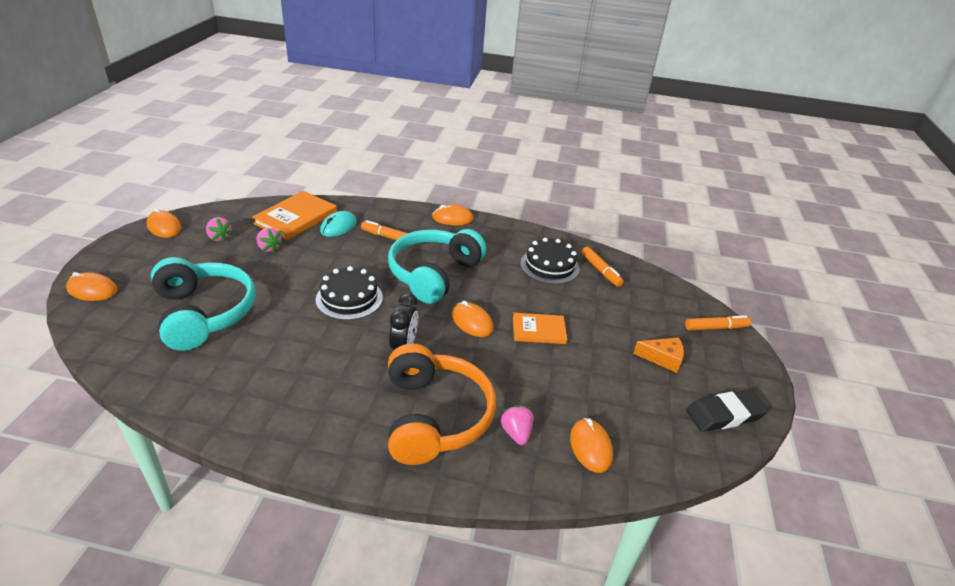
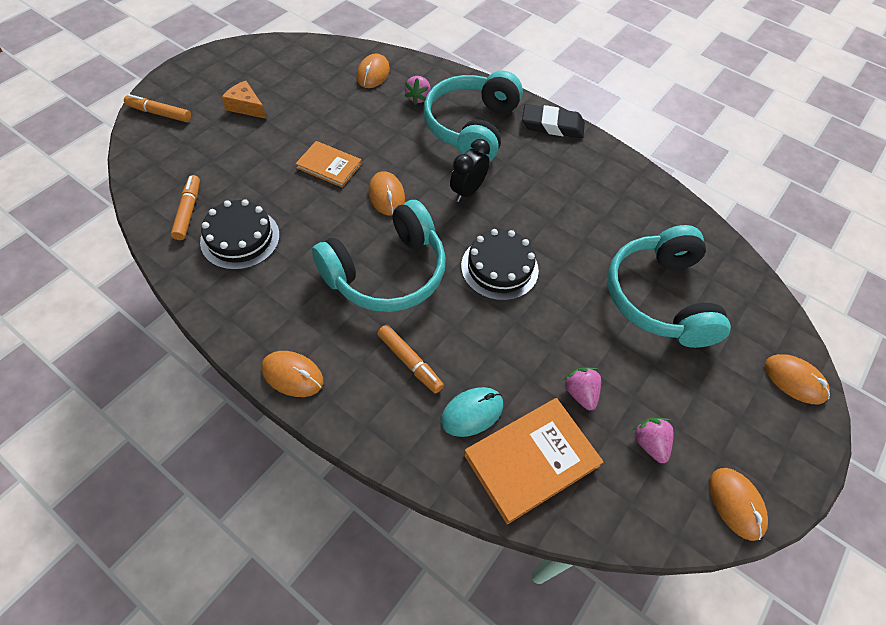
camera: 155 degrees left, 20 degrees up
(434, 416) = (471, 127): orange headphones -> turquoise headphones
(724, 414) = (253, 58): black eraser -> black eraser (552, 125)

